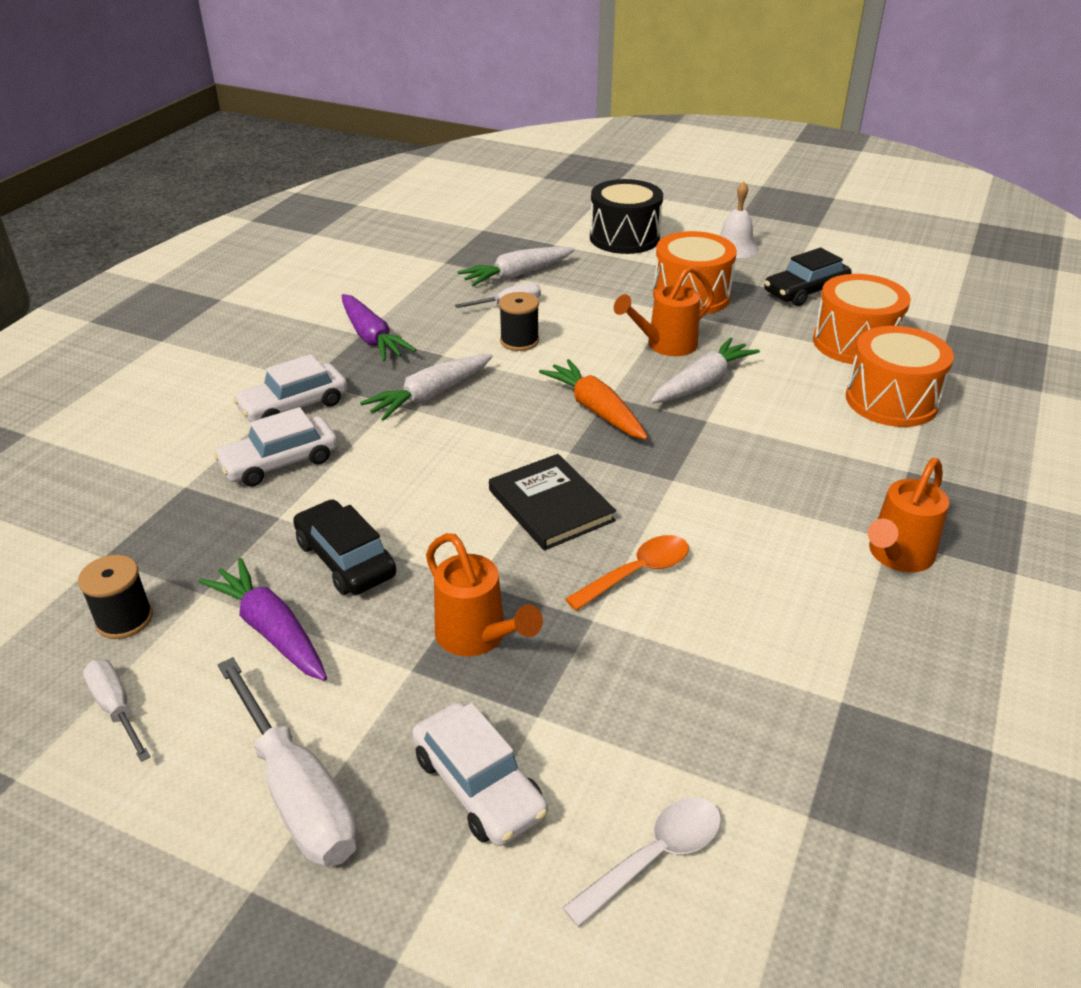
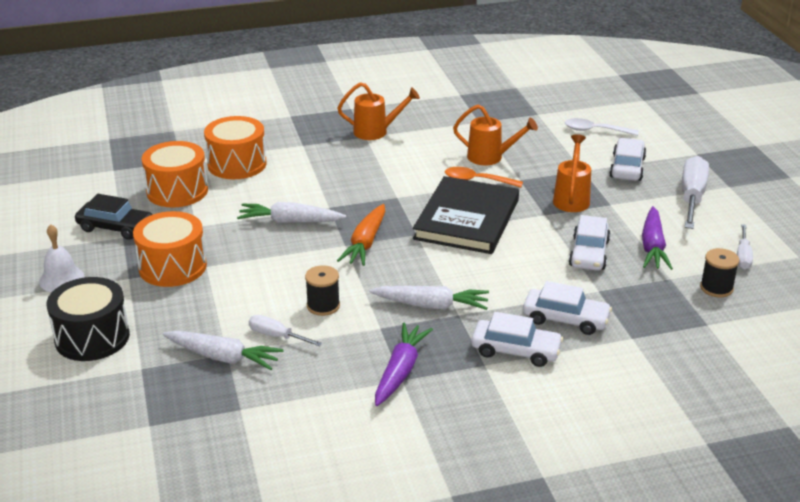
camera: 130 degrees left, 5 degrees down
(345, 559) = (589, 253): black car -> white car
(551, 505) = (467, 219): black book -> black book, size x1.57
(665, 345) = (259, 250): orange watering can -> orange watering can (490, 157)

